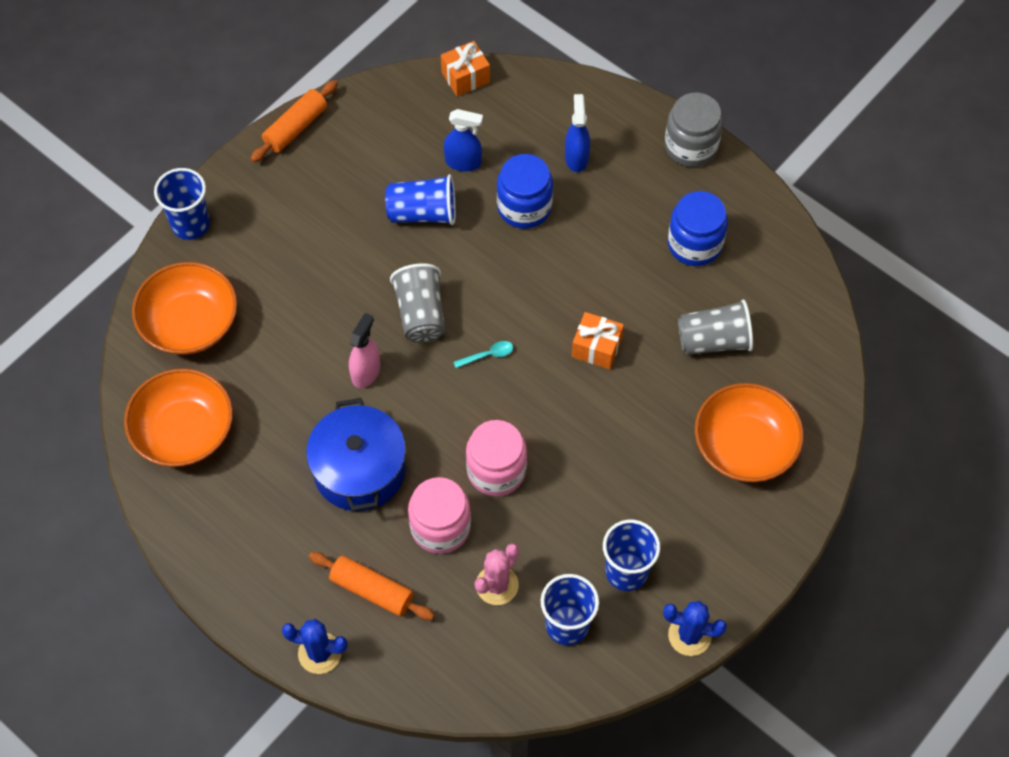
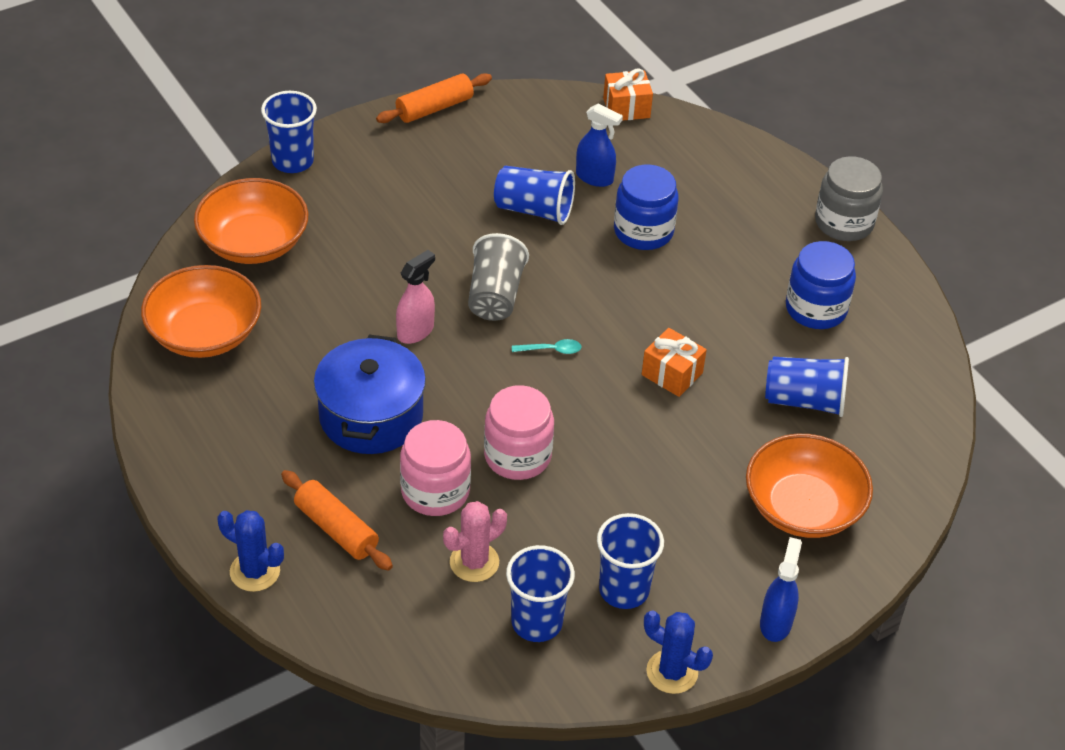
camera: 15 degrees right, 15 degrees down
(576, 157) = (716, 202): blue spray bottle -> blue spray bottle (776, 623)
(713, 340) = (804, 400): grey cup -> blue cup

